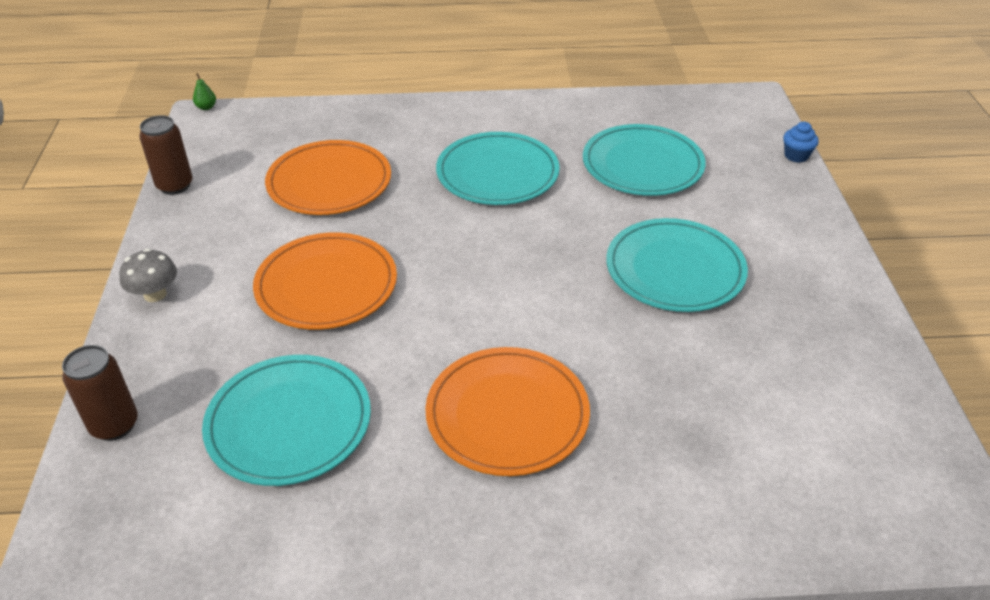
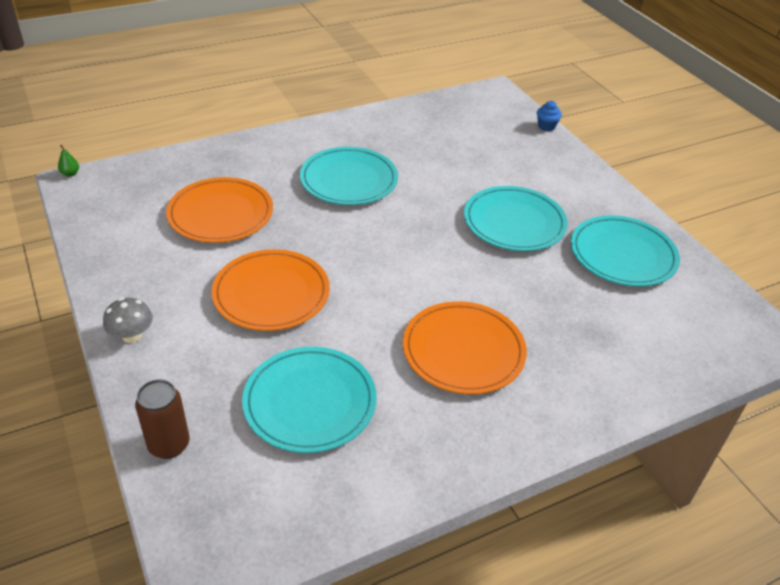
camera: 25 degrees left, 0 degrees up
(175, 186) = (87, 244): brown can -> none
(642, 165) = (449, 153): turquoise plate -> turquoise plate (623, 255)

